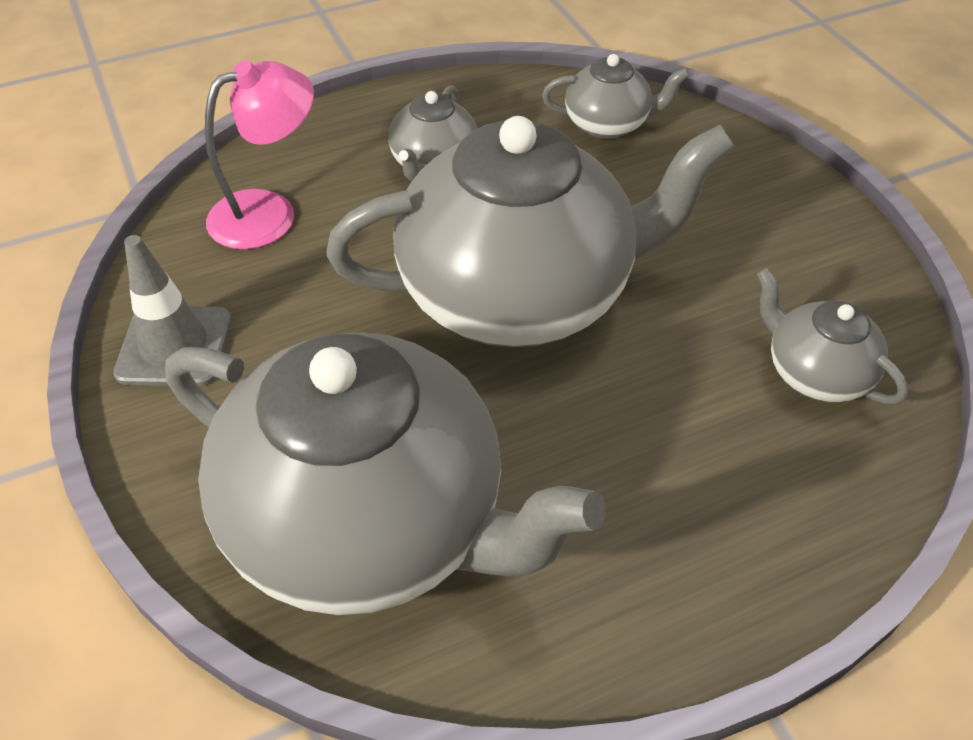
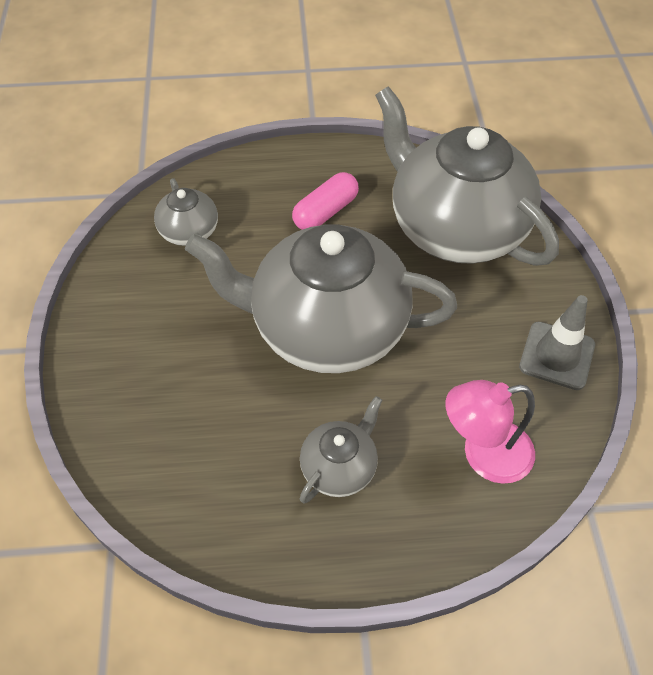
camera: 160 degrees left, 5 degrees up
(608, 124) = (175, 467): grey teapot -> none
(621, 481) = (325, 212): none -> pink capsule

